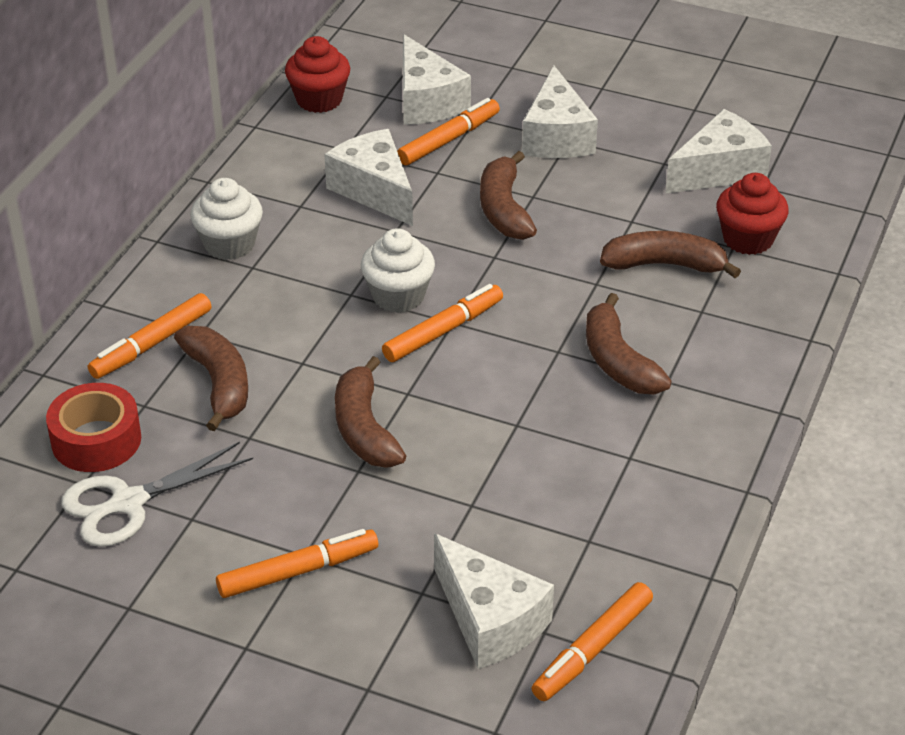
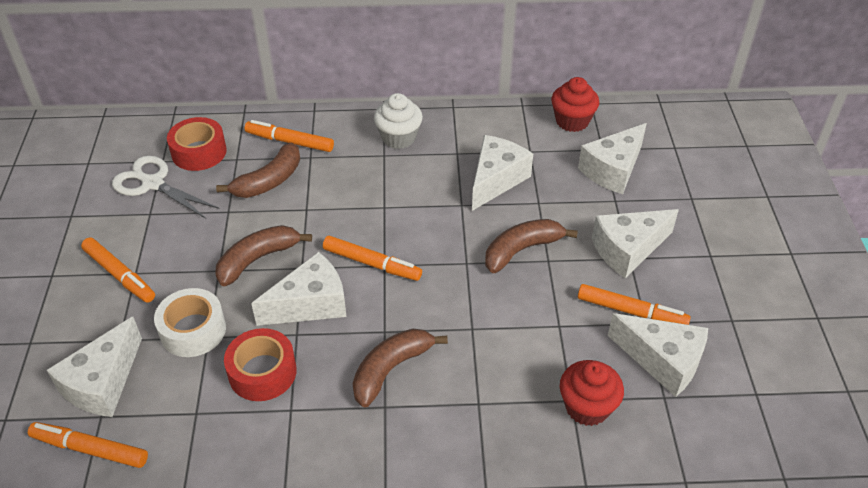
camera: 65 degrees right, 5 degrees up
(398, 296) = (395, 229): white cupcake -> none
(448, 140) = (578, 195): orange marker -> orange marker (631, 311)
(451, 516) = (193, 330): none -> white tape
(475, 400) = (310, 304): none -> white cheese
(560, 467) = (262, 372): none -> red tape
(664, 265) = (519, 362): brown banana -> none

